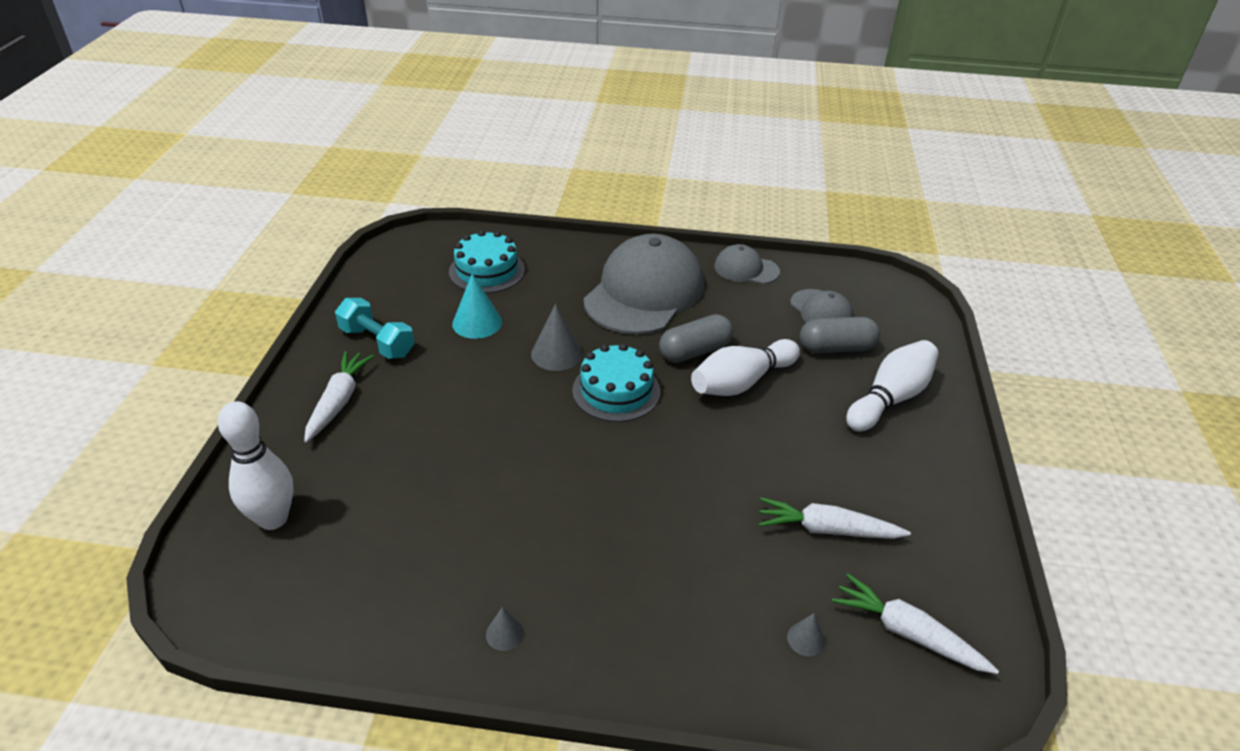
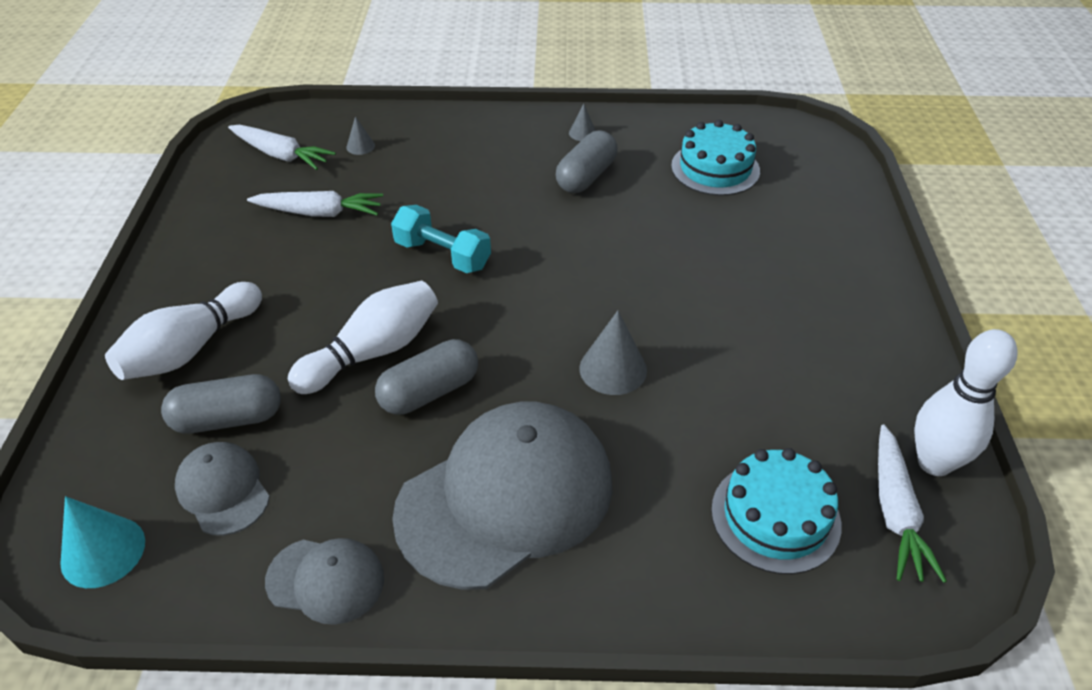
camera: 175 degrees right, 5 degrees up
(273, 519) = (806, 181): white bowling pin -> white bowling pin (934, 462)
(338, 401) = (834, 283): white carrot -> white carrot (895, 512)
(377, 342) = (849, 362): turquoise dumbbell -> turquoise dumbbell (442, 255)
(477, 323) = (738, 407): turquoise cone -> turquoise cone (103, 551)
(522, 552) = (586, 176): none -> grey capsule
(616, 391) = (528, 325): turquoise cake -> turquoise cake (715, 168)
(644, 292) = (506, 497): grey cap -> grey cap turned 150 degrees counterclockwise

